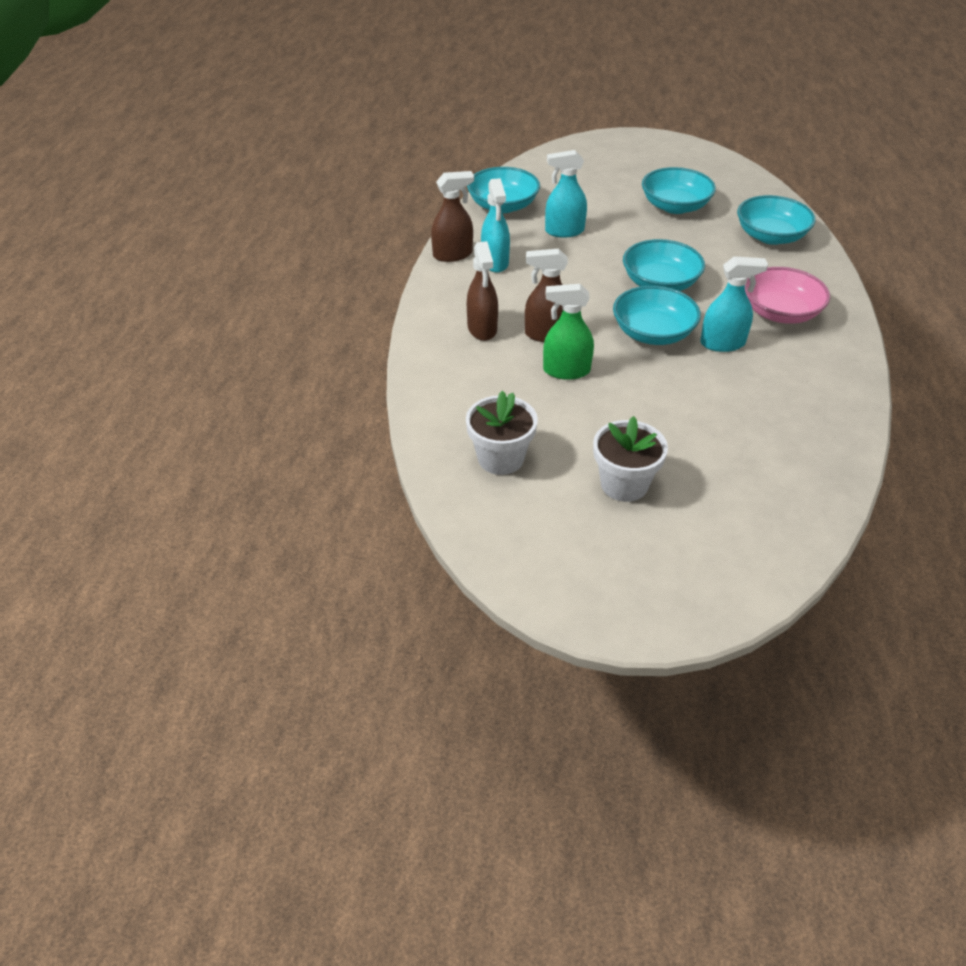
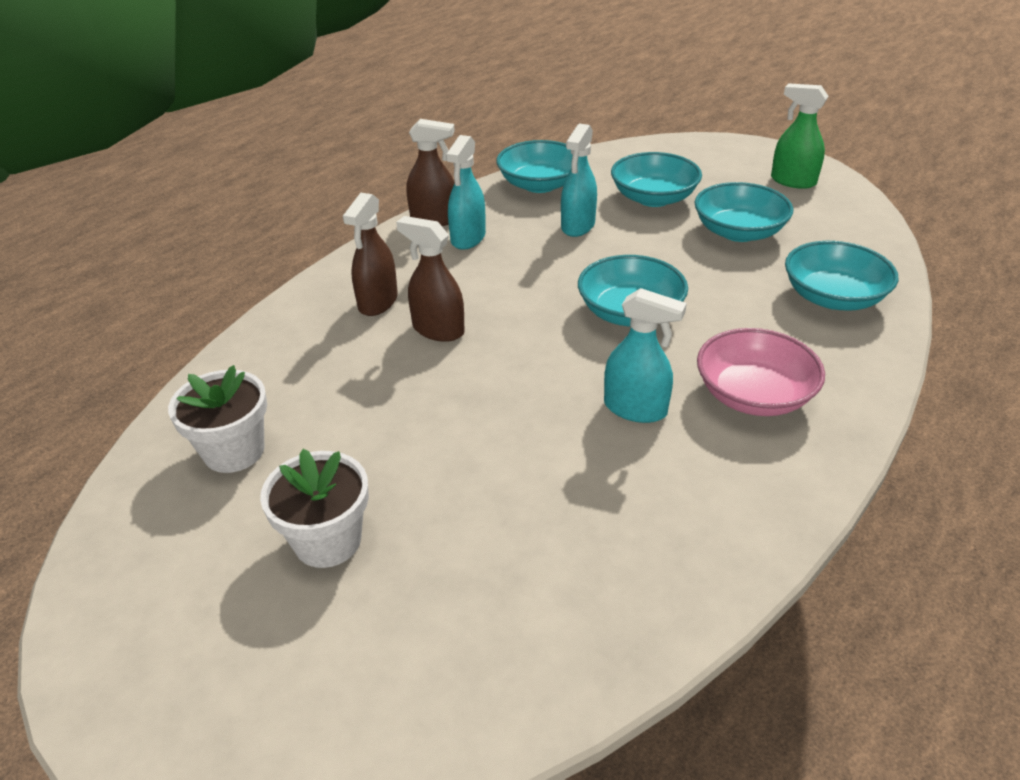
camera: 30 degrees right, 5 degrees down
(564, 231) = (578, 226): turquoise spray bottle -> turquoise spray bottle turned 90 degrees counterclockwise
(566, 371) = (414, 377): green spray bottle -> green spray bottle (793, 181)
(653, 333) = (560, 367): turquoise bowl -> turquoise bowl (653, 198)

